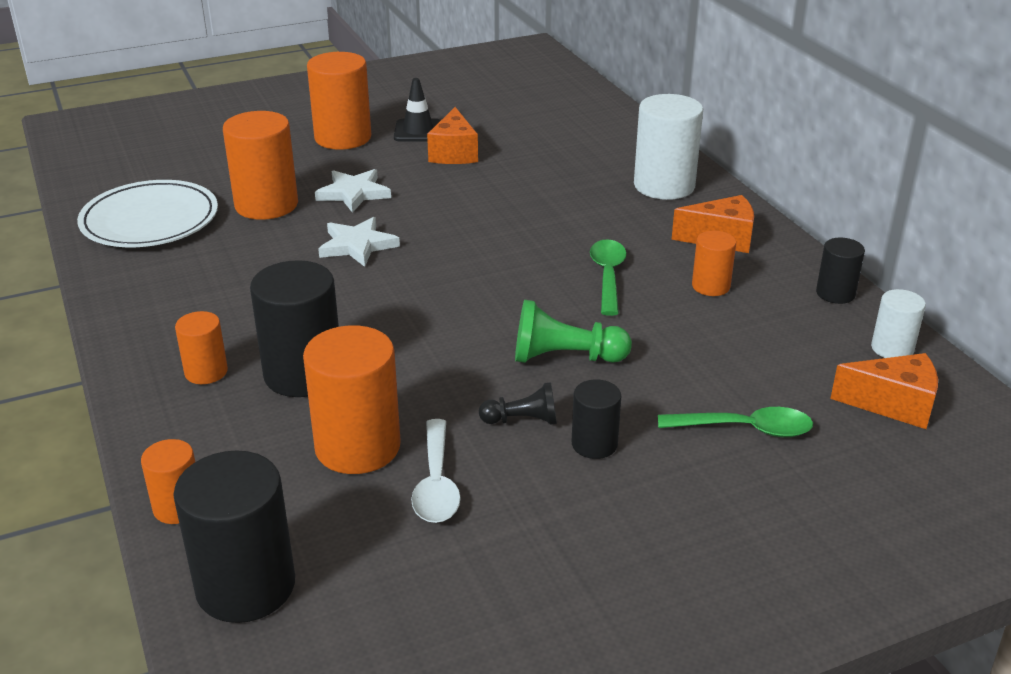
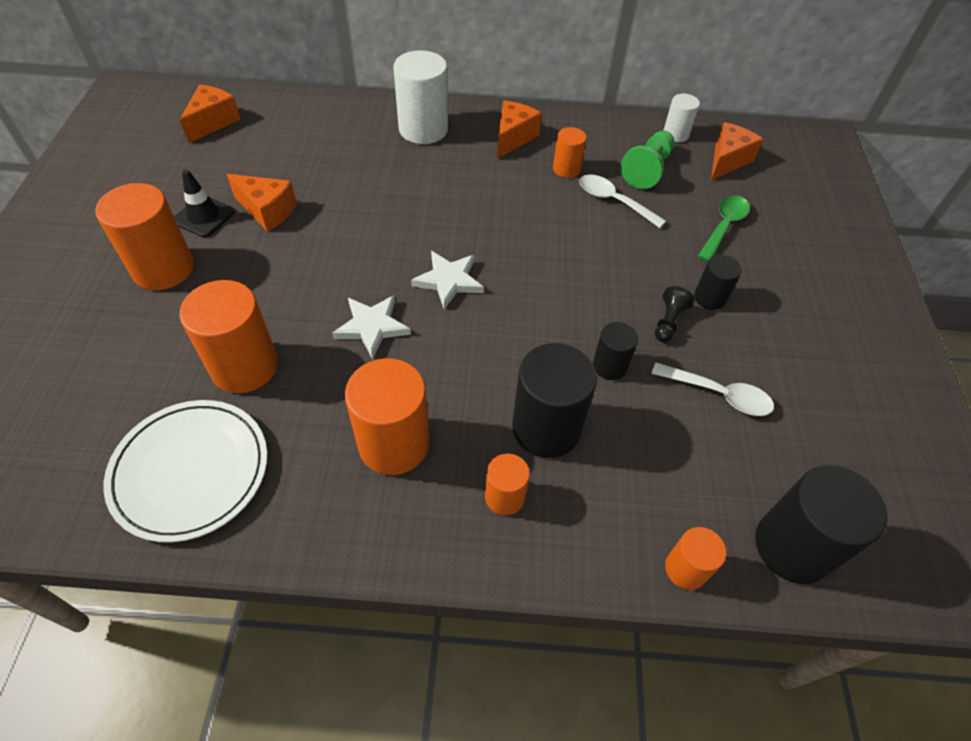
camera: 65 degrees left, 20 degrees up
(353, 193) = (279, 298): white star -> white star (449, 281)
(357, 447) = (658, 425): orange cylinder -> orange cylinder (394, 444)
(540, 93) = (213, 122): none -> orange cheese
(564, 357) = (608, 271): green pawn -> green pawn (647, 169)
(608, 276) = (521, 208): green spoon -> none
(692, 332) = (613, 201): none -> white spoon
(835, 293) = (608, 125): black cylinder -> black cylinder (610, 366)

